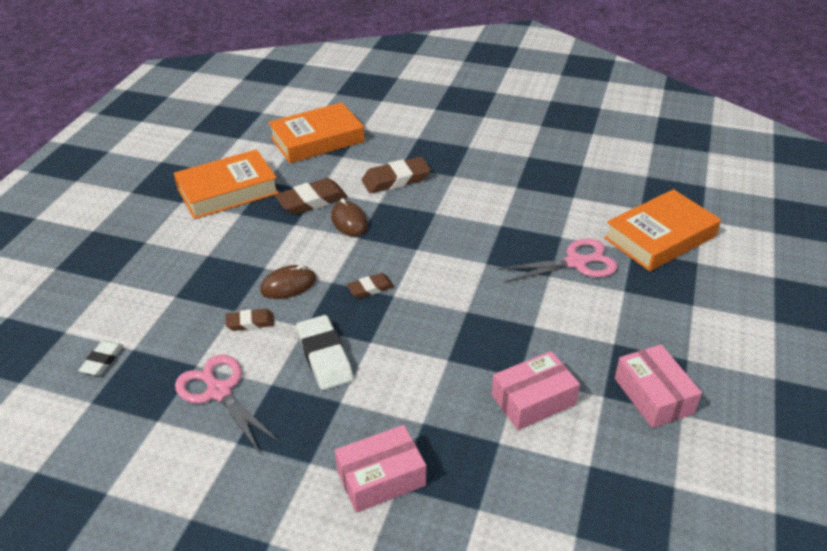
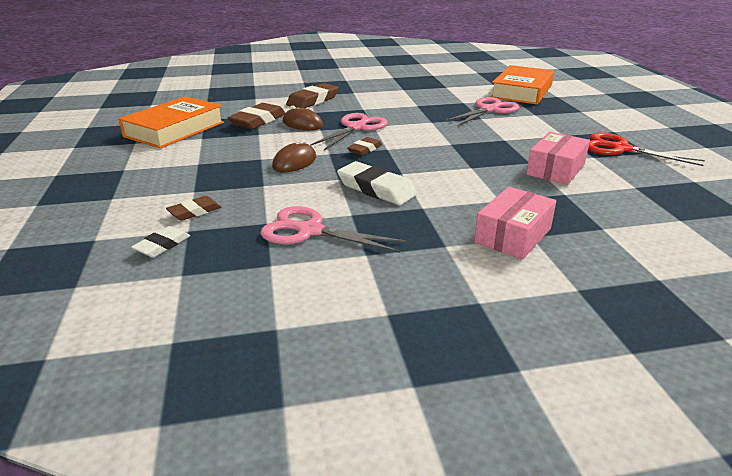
camera: 30 degrees left, 10 degrees down
(102, 360) = (162, 245): white eraser -> white eraser turned 45 degrees clockwise
(250, 322) = (287, 188): brown eraser -> brown eraser (195, 211)
(317, 140) = (223, 94): orange book -> none
(396, 247) = (356, 128): none -> pink scissors
(653, 395) = (620, 149): pink box -> red scissors

